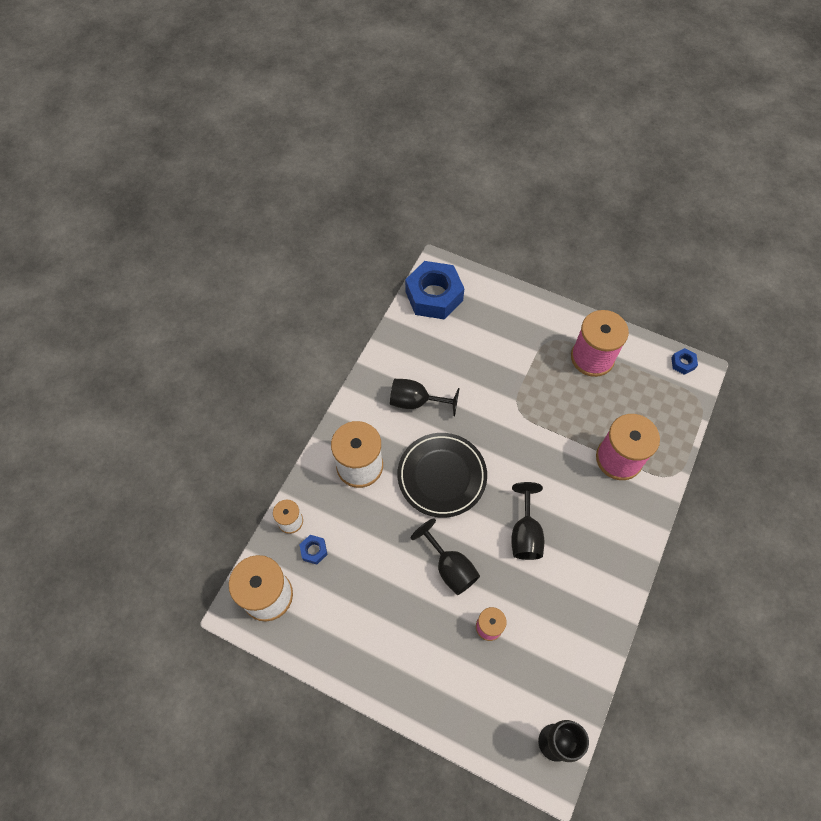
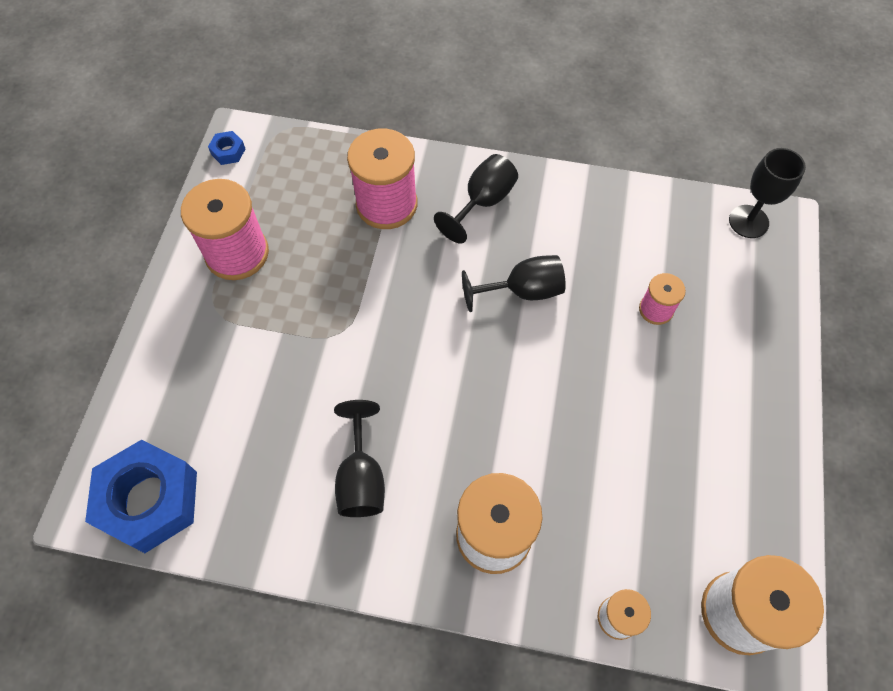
camera: 105 degrees left, 0 degrees up
(314, 550) = (648, 564): blue nut -> none
(442, 476) = (474, 411): black plate -> none
(450, 567) = (600, 370): black goblet -> black goblet (483, 202)

